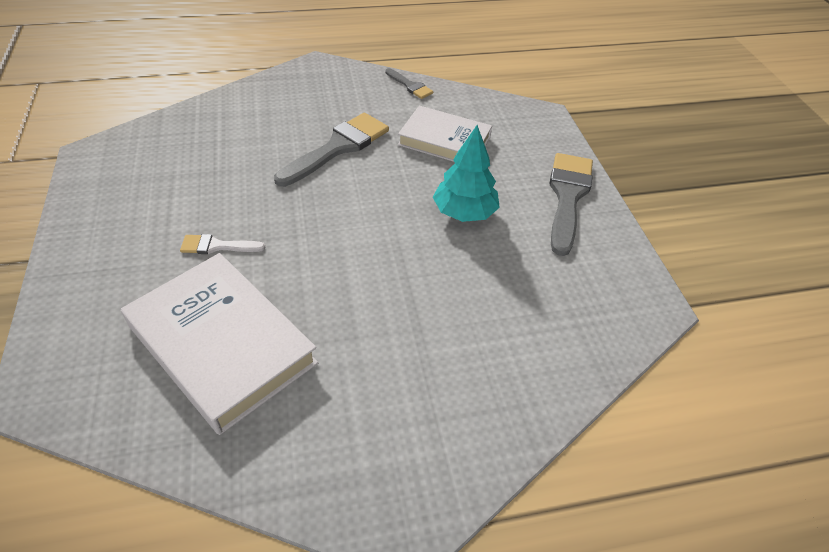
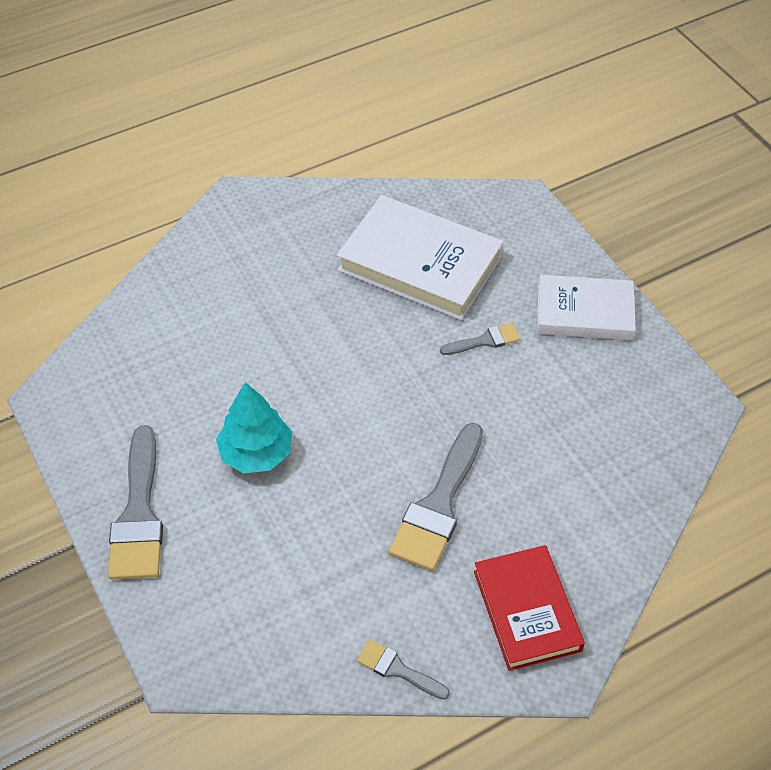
camera: 165 degrees right, 5 degrees up
(217, 246) = (485, 341): white brush -> grey brush
(317, 89) = (527, 610): none -> red book
(444, 141) = (310, 562): white book -> white book (584, 312)

